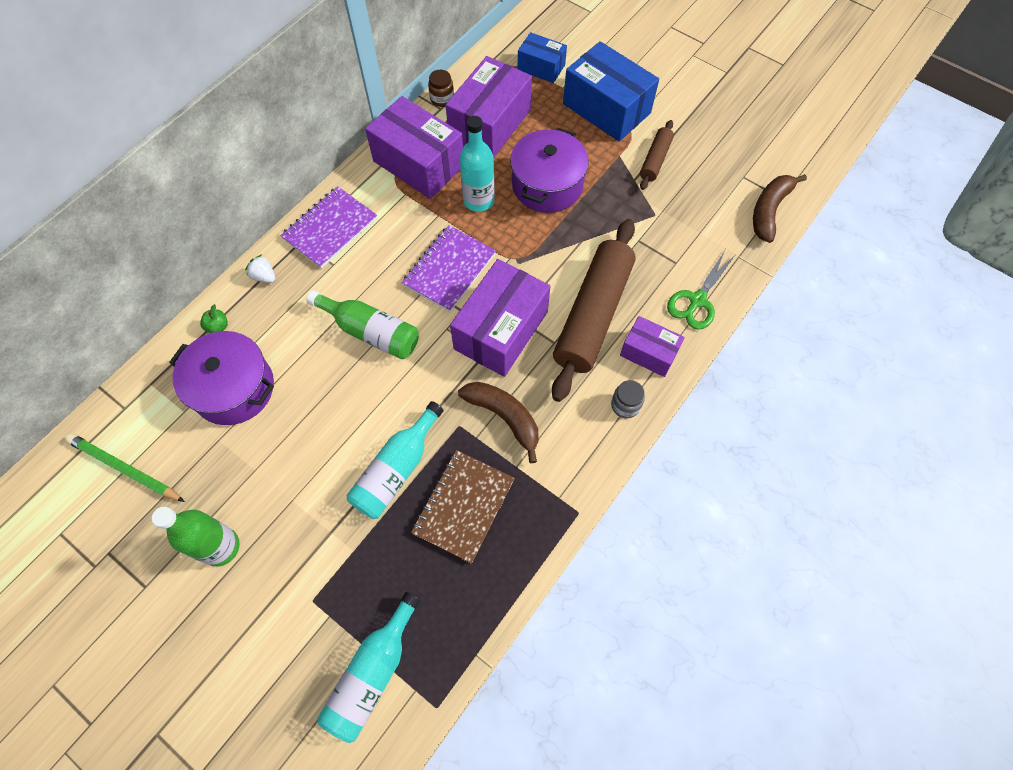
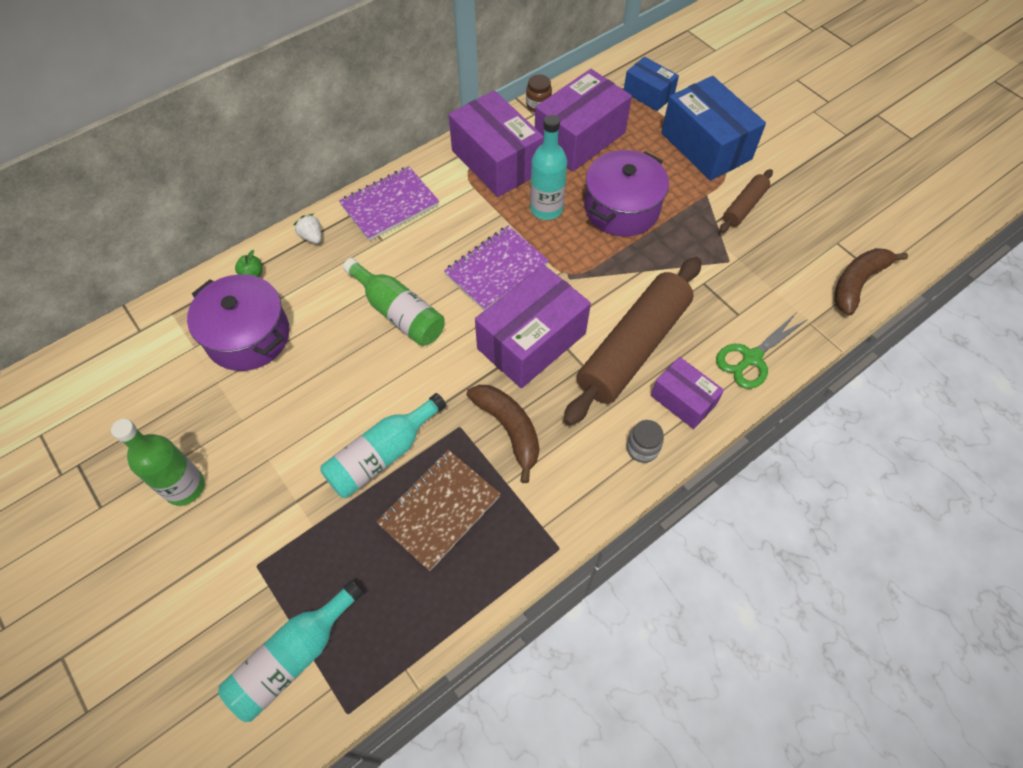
camera: 15 degrees right, 5 degrees down
(125, 469) = (120, 388): green pencil -> none

